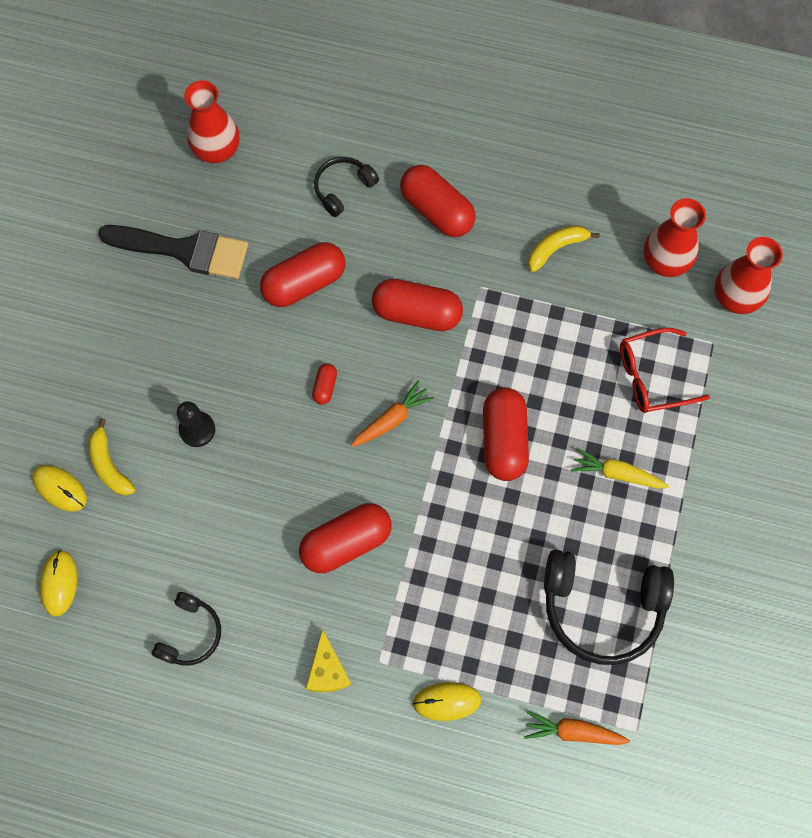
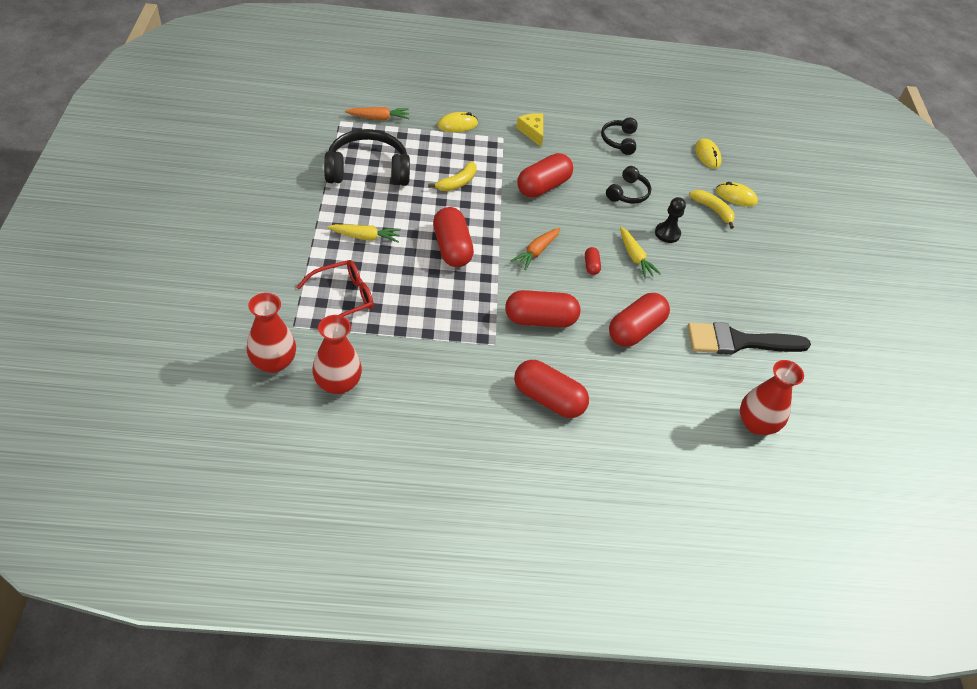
camera: 160 degrees right, 20 degrees down
(260, 393) = (635, 257): none -> yellow carrot
(343, 188) = (635, 406): black headphones -> black headphones (628, 193)
(556, 248) = (437, 381): yellow banana -> yellow banana (457, 183)

